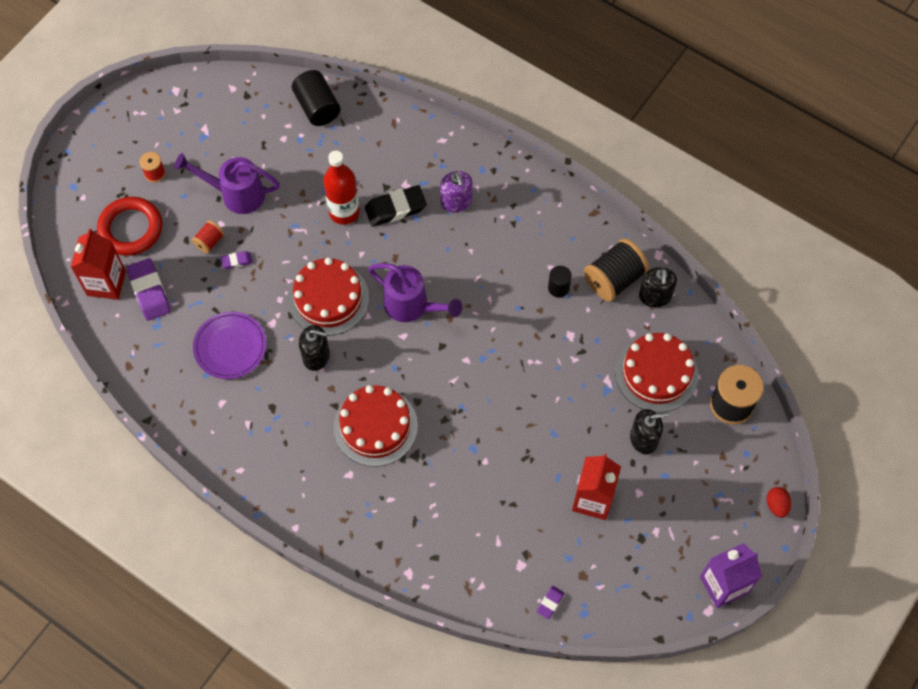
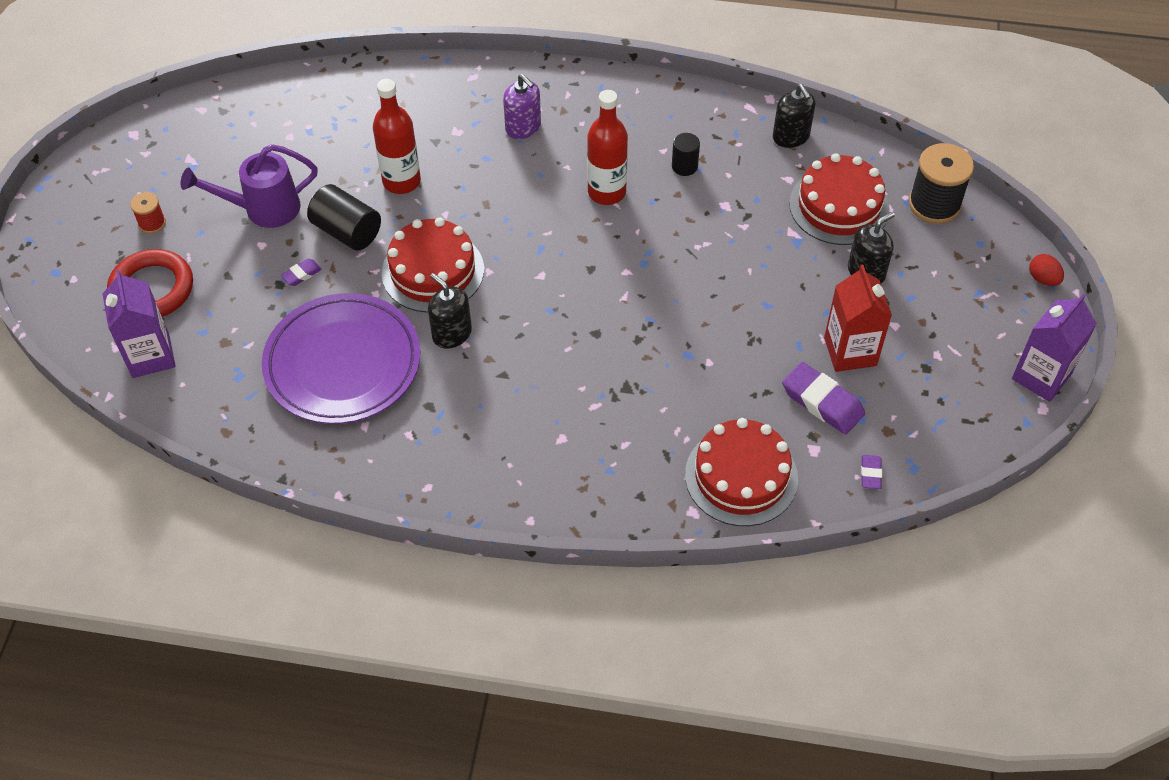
camera: 25 degrees left, 10 degrees down
(106, 283) = (151, 356): red carton -> purple carton
(149, 291) = (210, 344): purple eraser -> purple eraser (822, 402)
(209, 241) = (257, 267): red spool -> none
(230, 347) = (343, 364): purple plate -> purple plate, size x1.65
(316, 356) = (452, 333): black soap dispenser -> black soap dispenser turned 120 degrees counterclockwise
(317, 107) = (312, 94): black cylinder -> black cylinder (347, 231)
(375, 426) = (563, 377): red cake -> red cake (741, 476)
(395, 208) = (459, 157): black eraser -> none
(411, 306) = (533, 243): purple watering can -> none
(488, 285) = (606, 192): none -> red bottle
(614, 279) = (738, 137): black spool -> none

